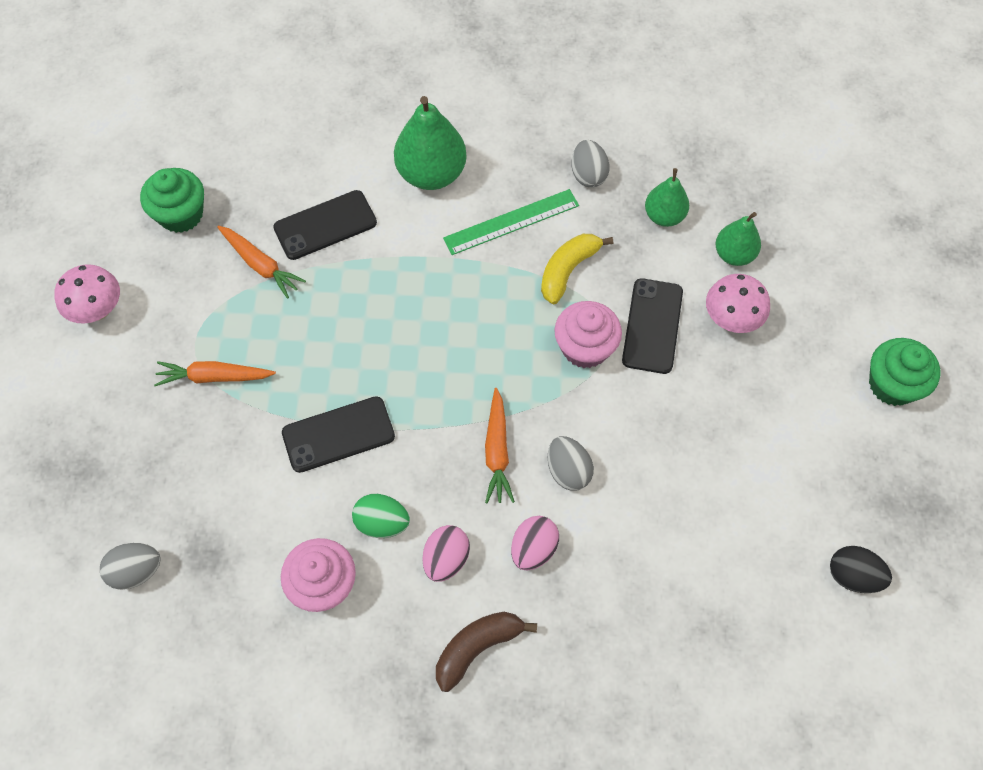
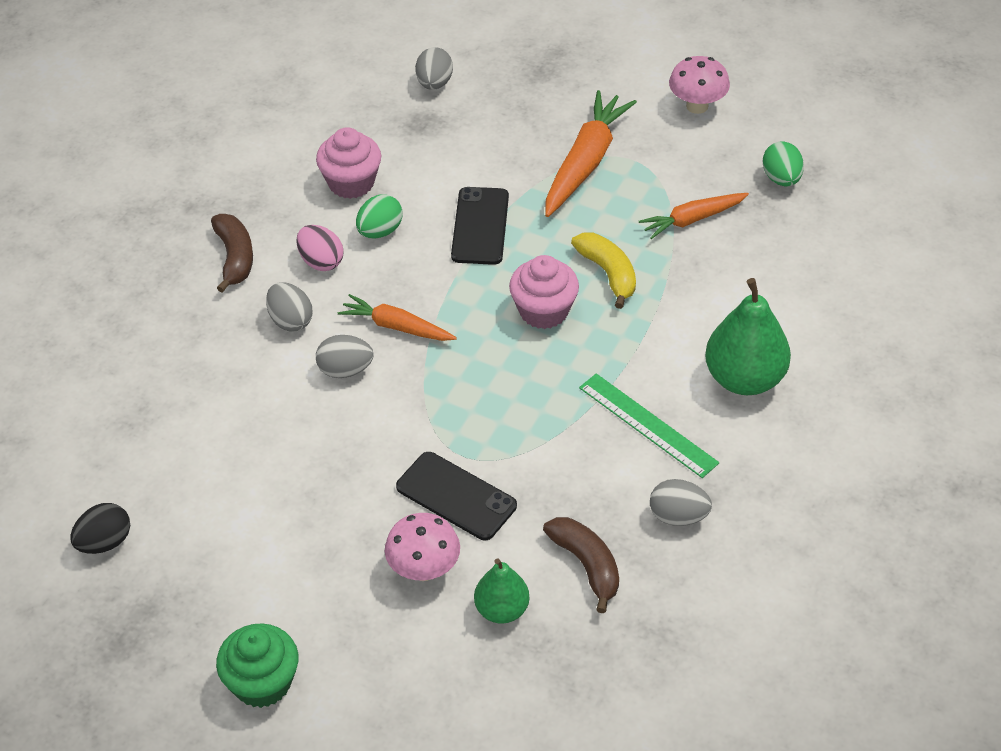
camera: 115 degrees right, 15 degrees down
(181, 214) = (781, 179): green cupcake -> green egg
(214, 377) = (585, 162): orange carrot -> orange carrot, size x1.63
(325, 225) = (717, 277): black phone -> none
(511, 222) = (647, 425): green ruler -> green ruler turned 45 degrees counterclockwise
(533, 549) = (290, 320): pink egg -> grey egg
(568, 270) = (561, 451): yellow banana -> yellow banana (608, 273)
(585, 348) = (464, 431): pink cupcake -> pink cupcake (543, 311)
(664, 216) = (586, 565): green pear -> brown banana

